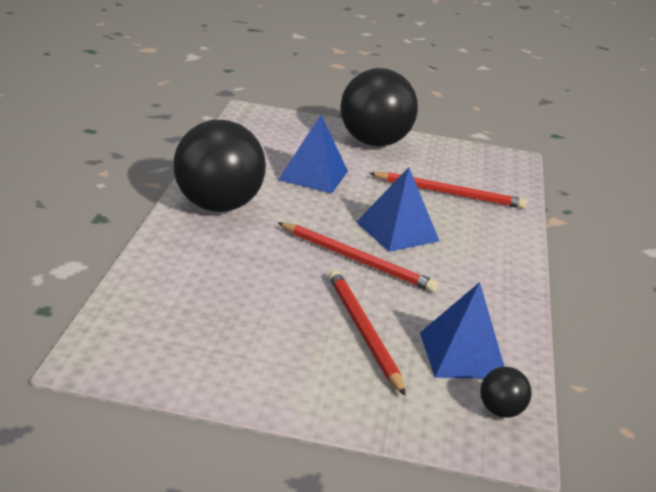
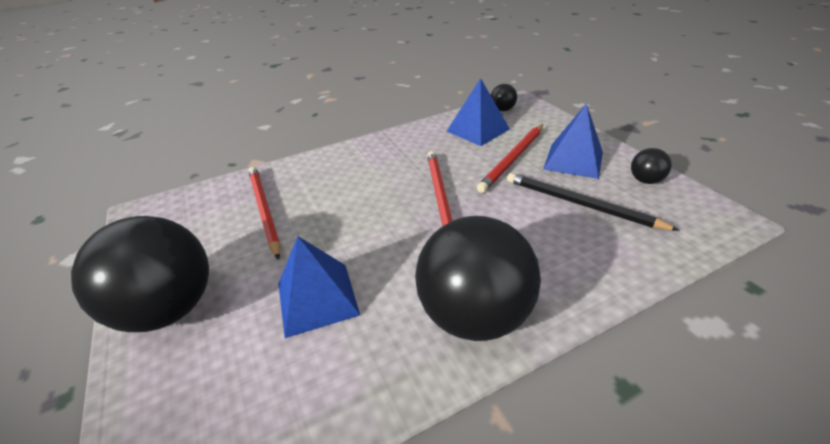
camera: 120 degrees left, 10 degrees up
(203, 373) = (645, 180): none -> black ball
(238, 311) = (580, 204): none -> black pencil
(397, 231) = (370, 202): blue pyramid -> blue pyramid (573, 160)

